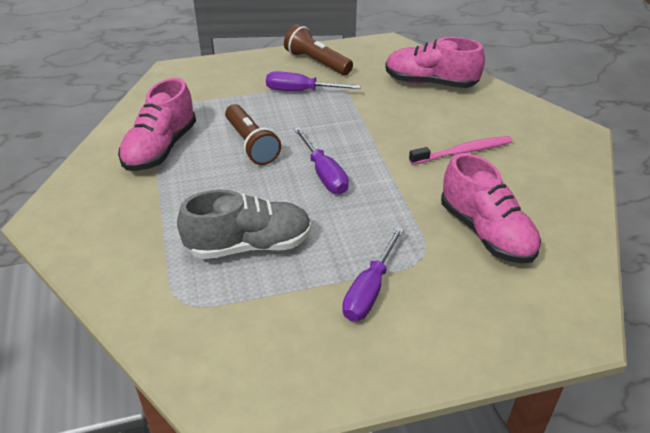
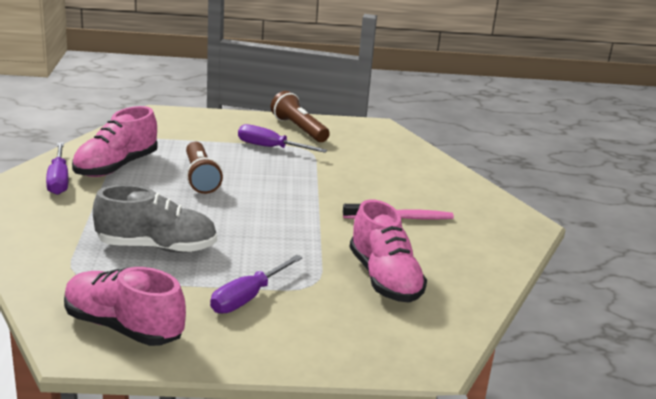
camera: 10 degrees right, 15 degrees down
(324, 174) = (255, 210): purple screwdriver -> purple screwdriver (59, 180)
(430, 83) = (401, 162): pink shoe -> pink shoe (123, 327)

